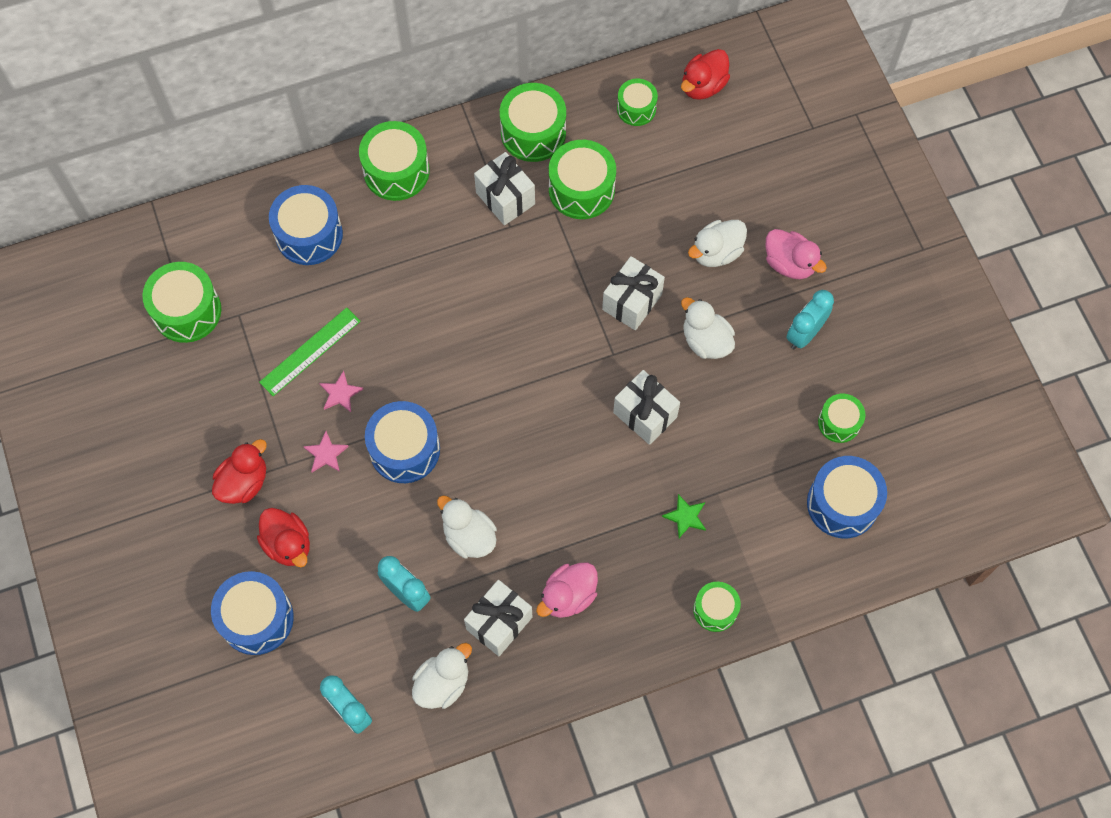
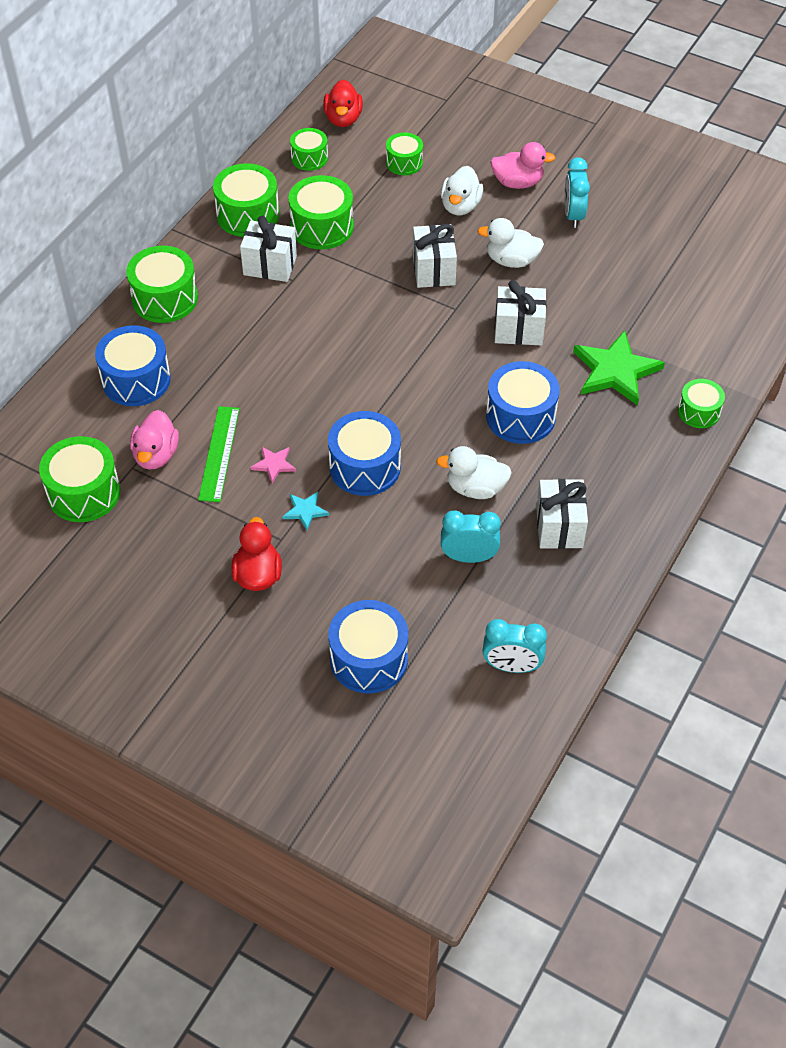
camera: 40 degrees left, 15 degrees down
(288, 544) = (340, 591): red duck -> none
(326, 454) = (305, 511): pink star -> turquoise star
(442, 683) = (561, 595): white duck -> none
(568, 596) = (589, 475): pink duck -> pink duck (156, 455)
(685, 517) = (615, 371): green star -> green star, size x2.11
(839, 422) = (653, 250): green drum -> green drum (404, 162)
(842, 504) = (709, 294): blue drum -> blue drum (520, 416)

